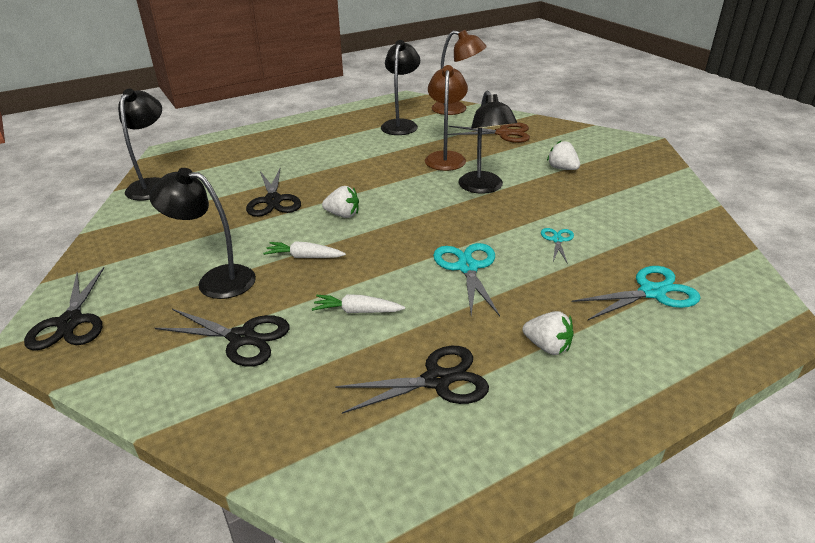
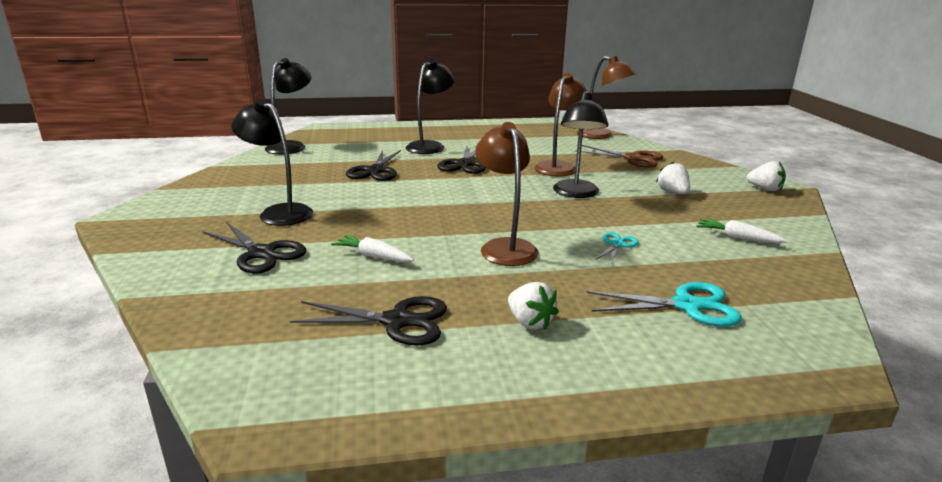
camera: 20 degrees right, 10 degrees down
(70, 322) = (149, 216): black scissors -> black scissors (464, 164)
(304, 257) = (364, 211): white carrot -> white carrot (737, 238)
(343, 215) = (425, 190): white strawberry -> white strawberry (765, 189)
(401, 124) = (537, 138): black lamp -> black lamp (430, 146)
(467, 267) = (505, 247): turquoise scissors -> brown lamp

